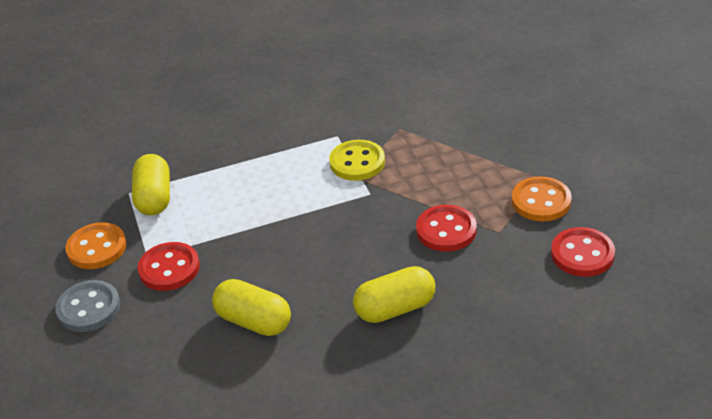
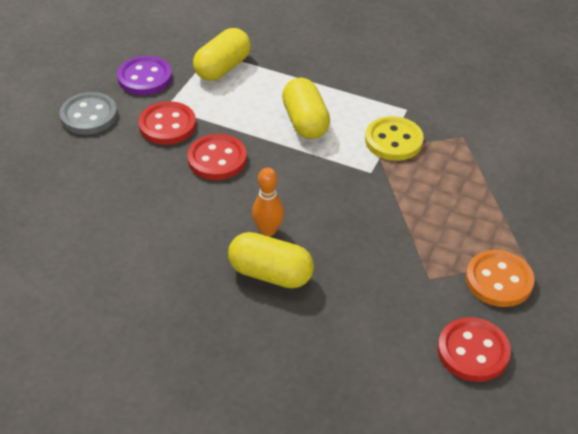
camera: 40 degrees right, 5 degrees up
(97, 248) = (145, 78): orange button -> purple button
(254, 321) = (169, 204): yellow capsule -> yellow capsule (305, 122)
(353, 283) = (268, 230): none -> orange bowling pin
(446, 230) = (389, 244): red button -> red button (217, 159)

